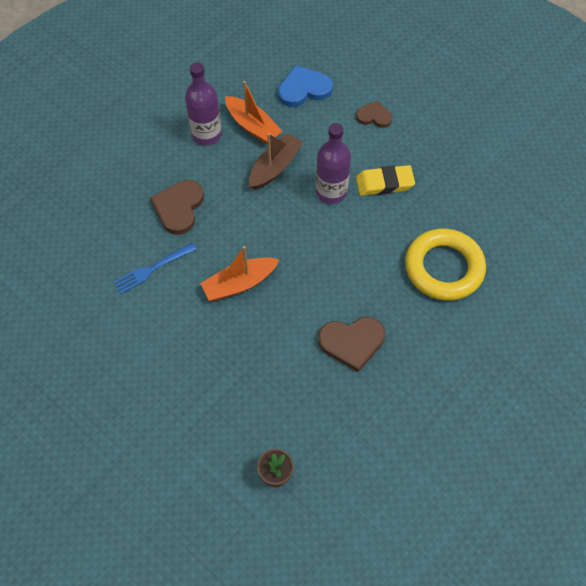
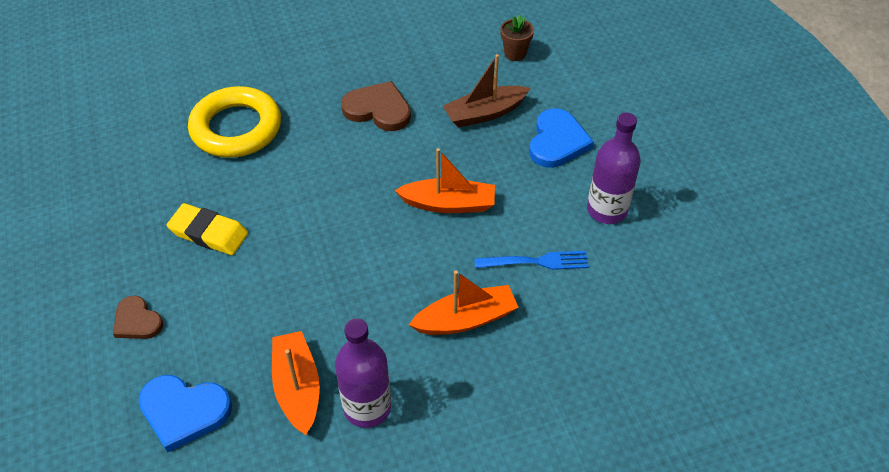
camera: 150 degrees left, 10 degrees down
(179, 208) = (466, 319): brown heart -> orange boat
(186, 386) = (557, 141): none -> blue heart
(275, 167) = (314, 314): brown boat -> brown boat (485, 113)
(331, 192) = (275, 252): purple bottle -> purple bottle (607, 210)

